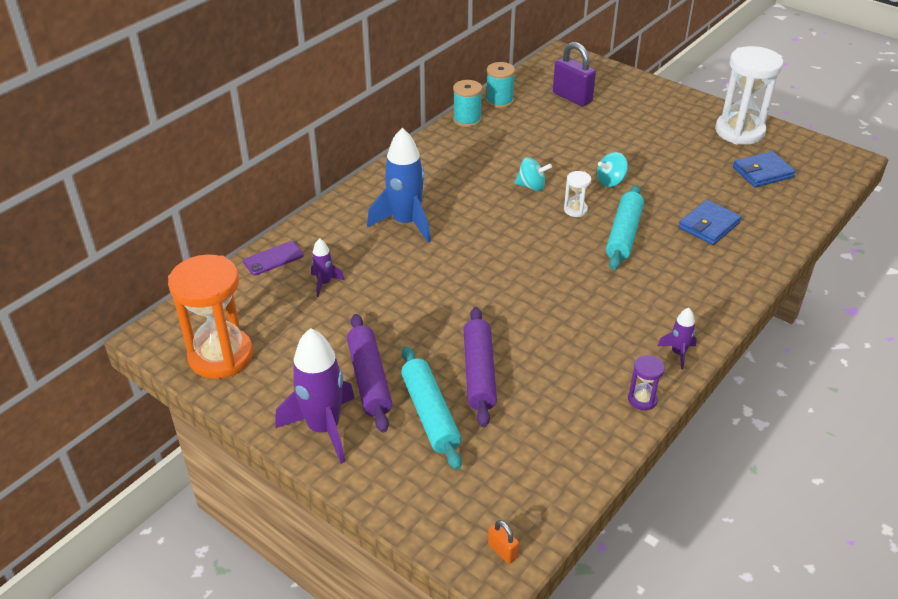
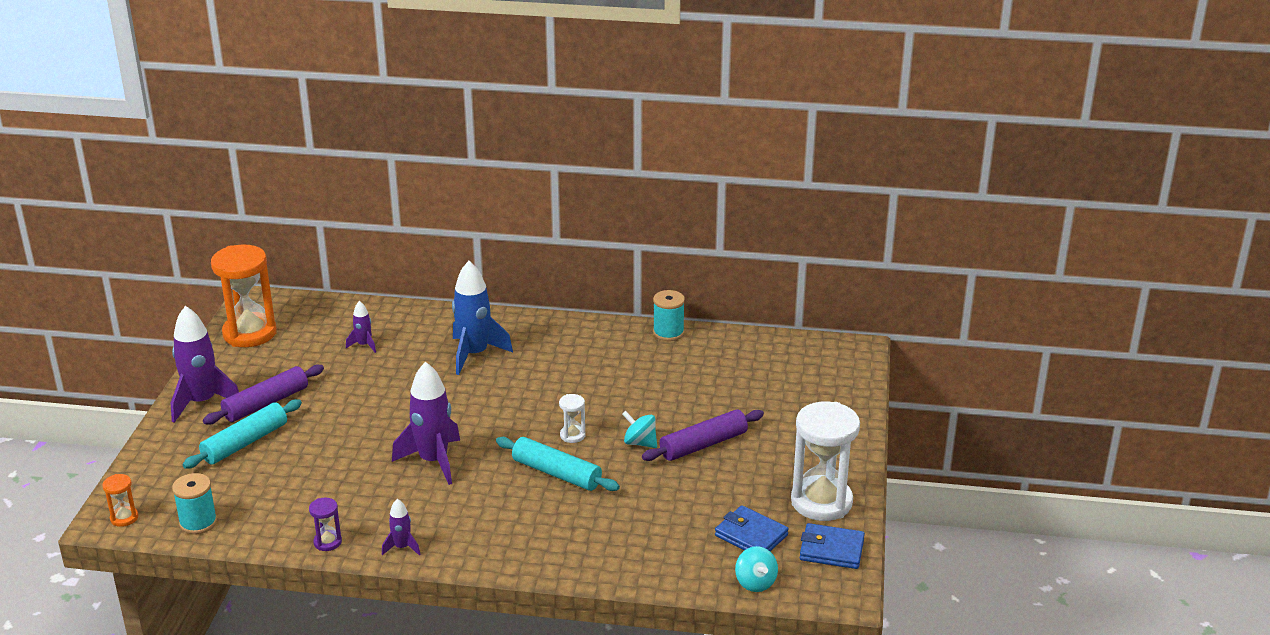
camera: 60 degrees right, 10 degrees down
(273, 258) = (377, 312): purple phone -> none
(479, 373) = (306, 451): purple rolling pin -> purple rolling pin (703, 445)
(499, 101) = (721, 340): turquoise spool -> turquoise spool (198, 522)
(502, 551) = (124, 518): orange padlock -> orange hourglass
(531, 186) = (589, 401): turquoise spinning top -> turquoise spinning top (755, 583)
(557, 296) = (433, 461): none -> purple rocket
(572, 97) = (775, 378): purple padlock -> none
(624, 234) = (556, 473): turquoise rolling pin -> turquoise rolling pin turned 45 degrees clockwise
(708, 225) = (617, 521): blue wallet -> blue wallet (831, 549)

